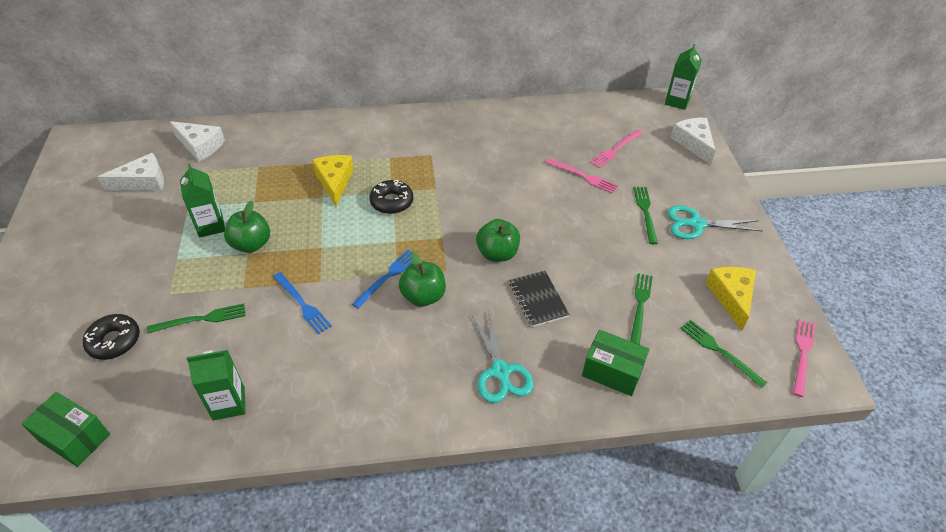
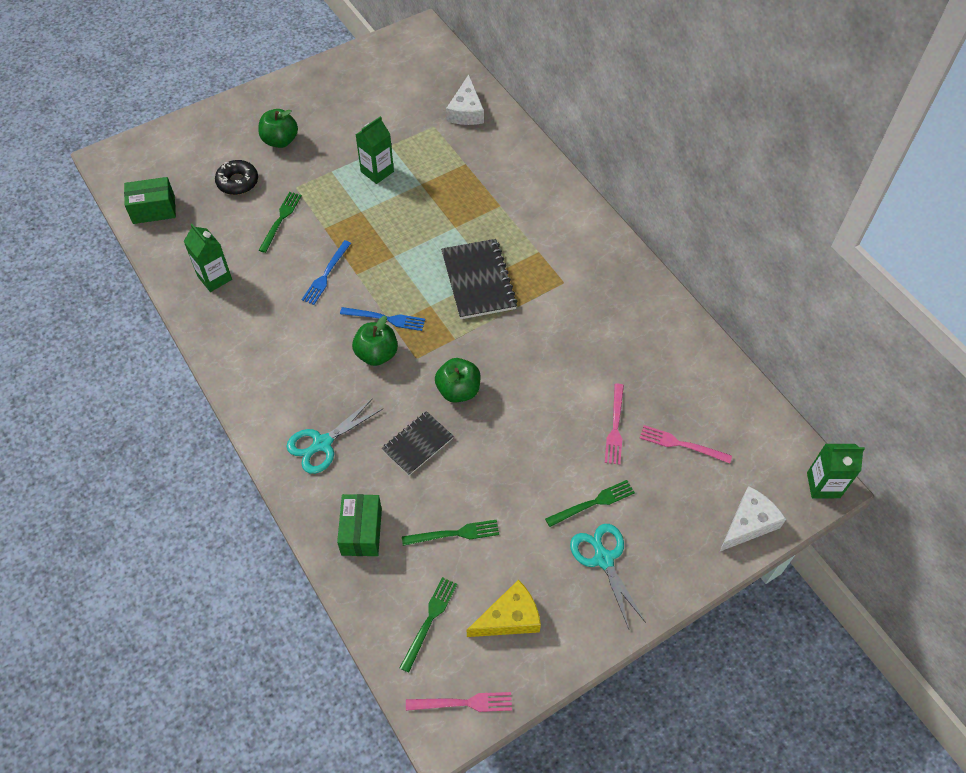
camera: 65 degrees right, 10 degrees up
(74, 438) = (154, 209): green box -> green box turned 75 degrees clockwise
(143, 182) = (401, 101): white cheese -> none
(201, 319) = (281, 220): green fork -> green fork turned 120 degrees counterclockwise
(251, 244) = (371, 208): green apple -> green apple (280, 141)
(334, 182) = (479, 226): yellow cheese -> none
(392, 202) = (478, 280): black donut -> black notebook

